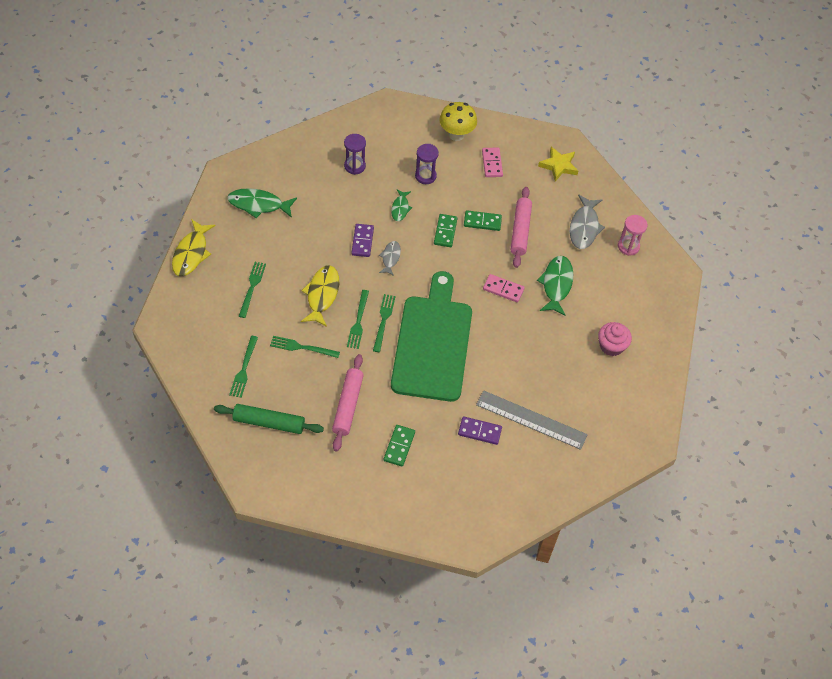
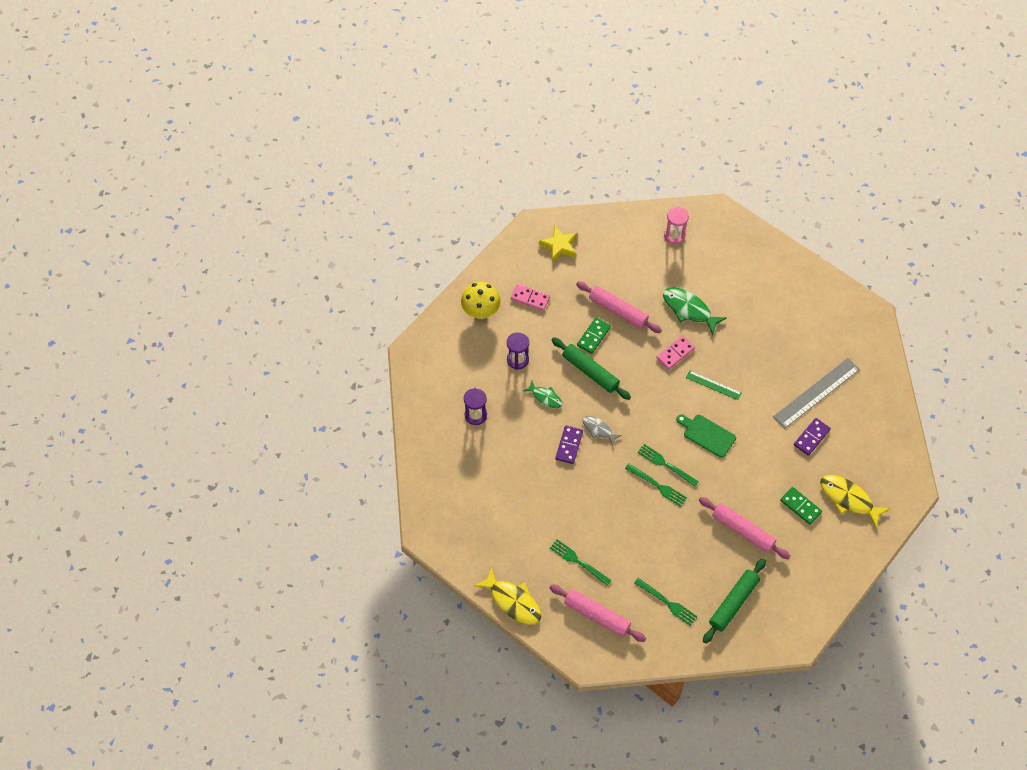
camera: 60 degrees left, 5 degrees up
(206, 319) = (597, 615): none -> pink rolling pin
(258, 205) = (482, 518): green fish -> none
(301, 347) = (665, 545): green fork -> none
(322, 295) = (614, 504): yellow fish -> yellow fish (848, 499)
(362, 241) = (569, 445): purple domino -> purple domino turned 75 degrees clockwise
(433, 343) = (707, 435): green cutting board -> green cutting board, size x0.43
(445, 232) = (590, 371): green domino -> green rolling pin
(488, 331) = (713, 385): none -> green ruler
(584, 227) = (638, 258): grey fish -> none
(611, 346) = (770, 298): pink cupcake -> none

